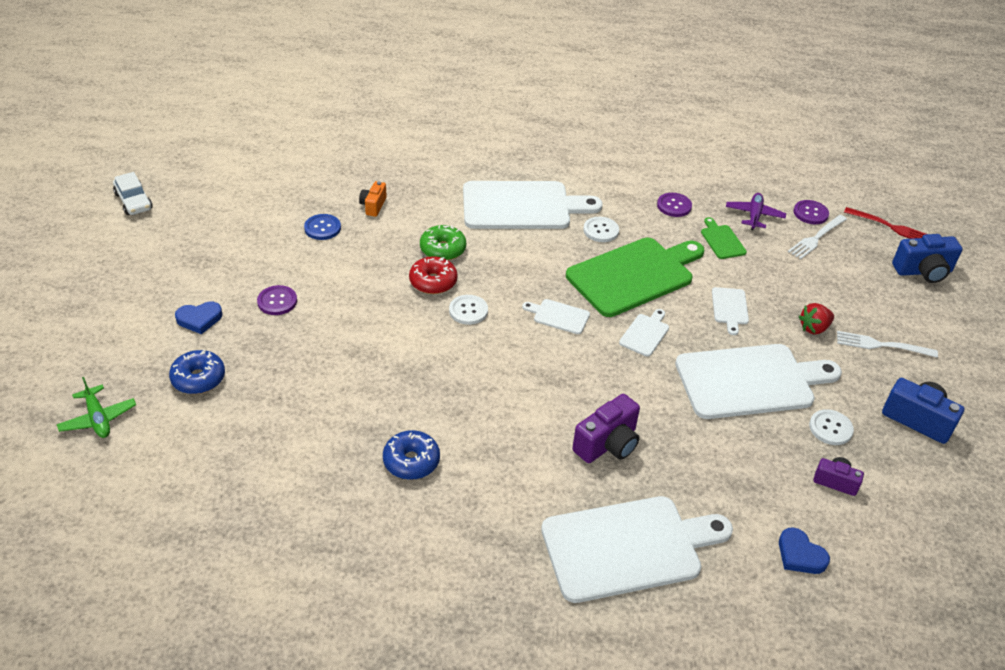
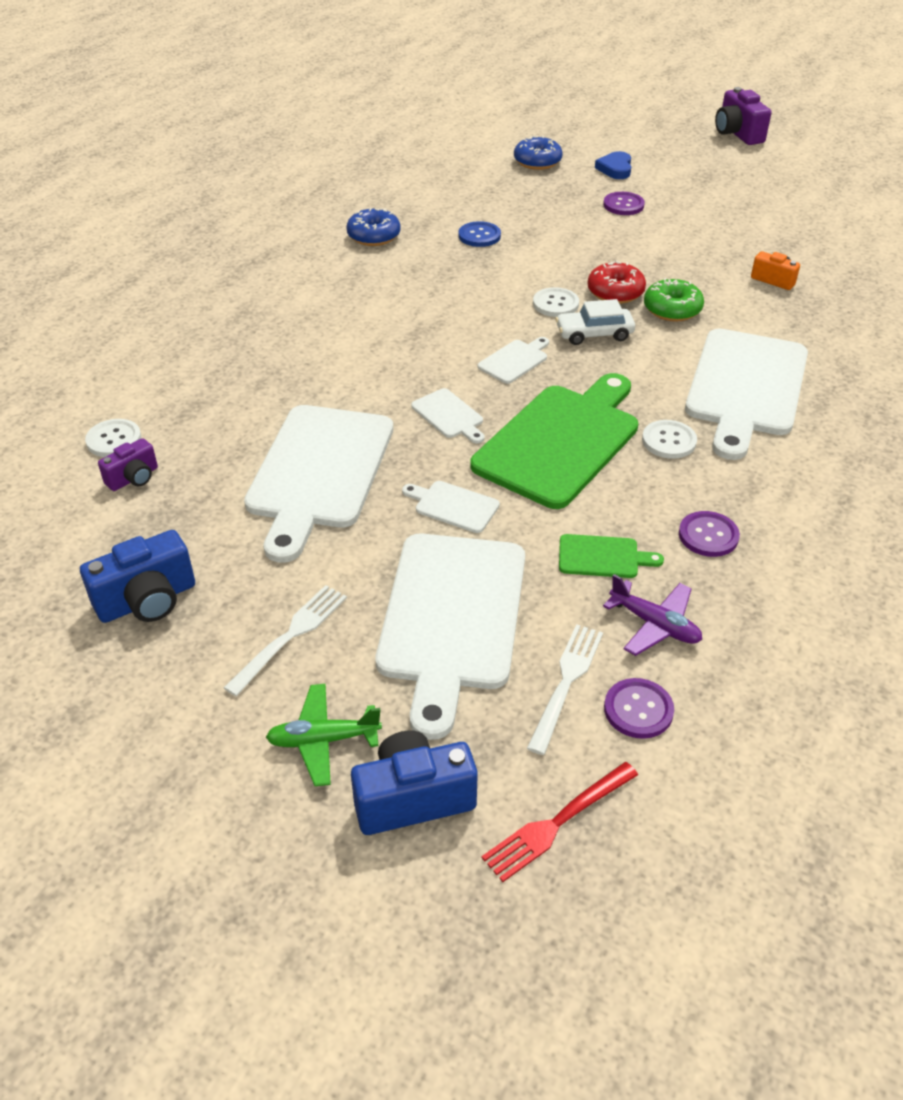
camera: 115 degrees right, 0 degrees up
(98, 418) = (516, 124): green plane -> green plane (323, 740)
(134, 201) = (814, 155): white car -> white car (594, 334)
(322, 228) = (738, 243): blue button -> blue button (479, 236)
(607, 444) = (310, 341): purple camera -> purple camera (737, 134)
(628, 547) = (190, 318): white cutting board -> white cutting board (451, 618)
(634, 275) = (561, 441): green cutting board -> green cutting board turned 135 degrees counterclockwise
(800, 555) = (84, 414): blue heart -> none
(814, 328) = (368, 575): red strawberry -> none
(816, 238) = (566, 683): white fork -> white fork turned 45 degrees clockwise
(830, 428) = (201, 509): white button -> white button (114, 440)
(923, 271) = (413, 799): blue camera -> blue camera turned 60 degrees clockwise

